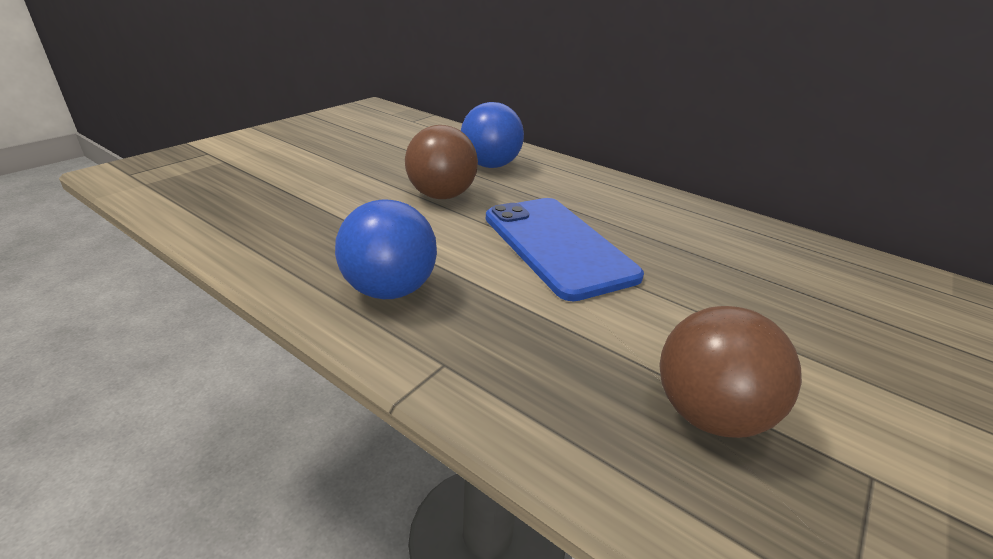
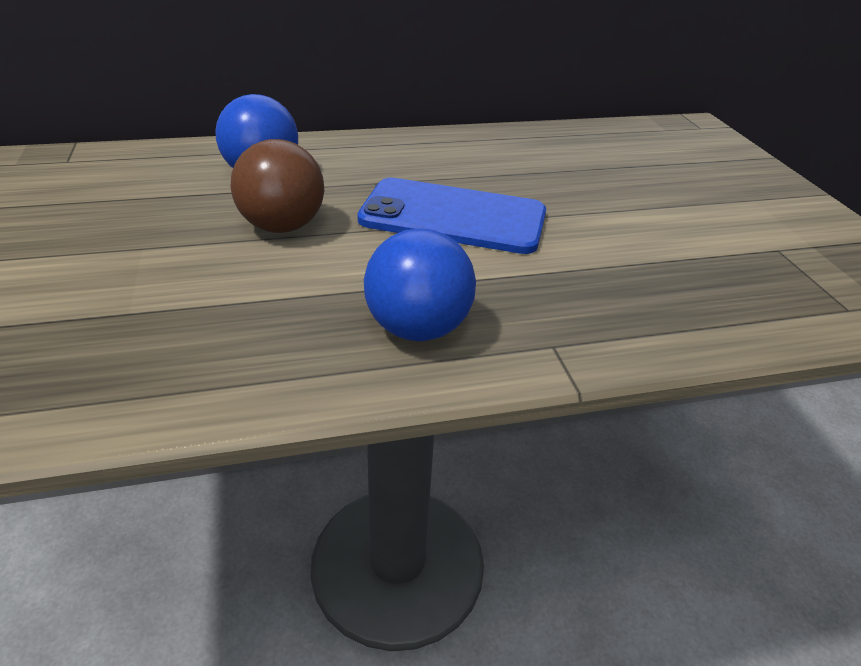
camera: 50 degrees left, 5 degrees up
(708, 413) = (697, 268): brown ball -> none

